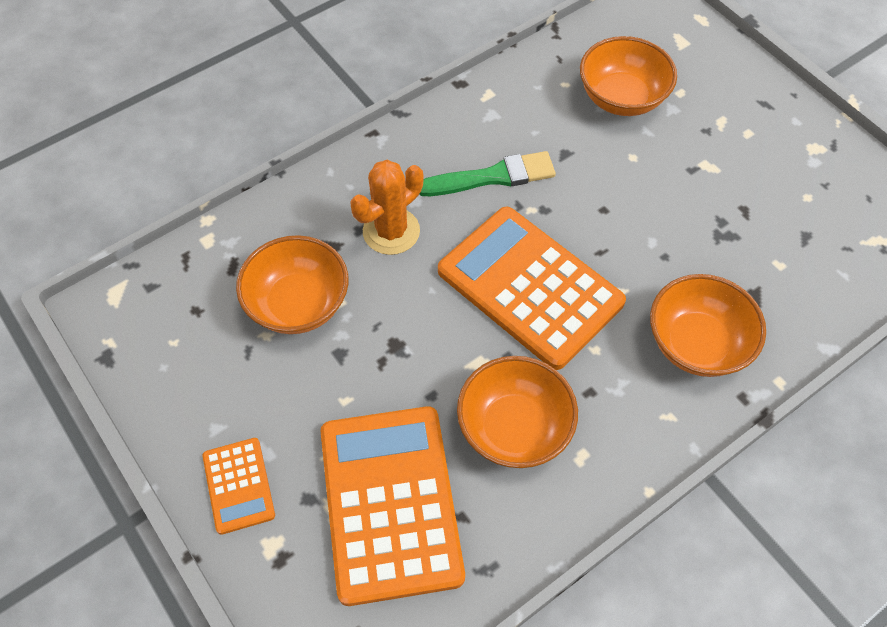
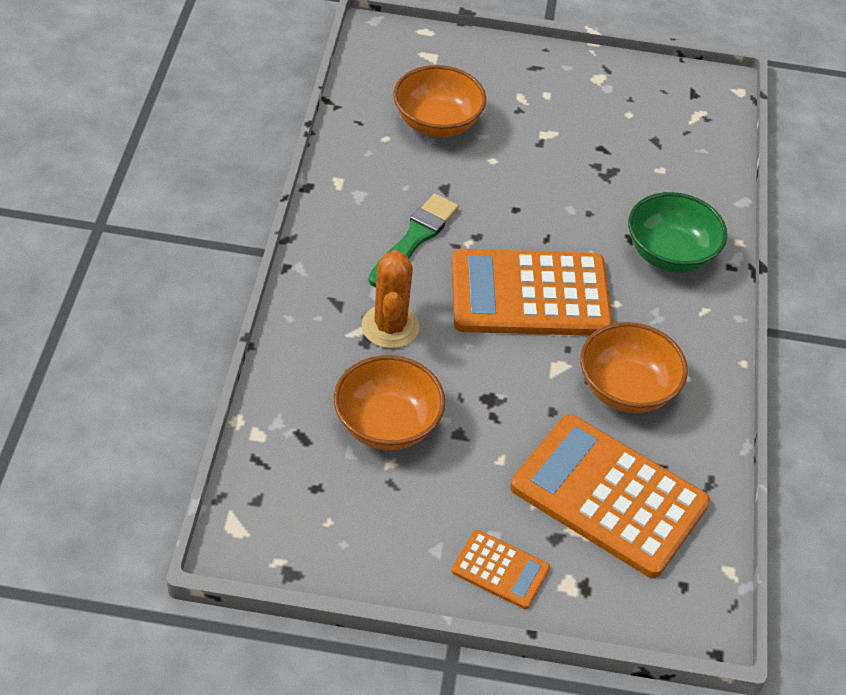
camera: 50 degrees left, 10 degrees down
(696, 343) = (670, 254): orange bowl -> green bowl

